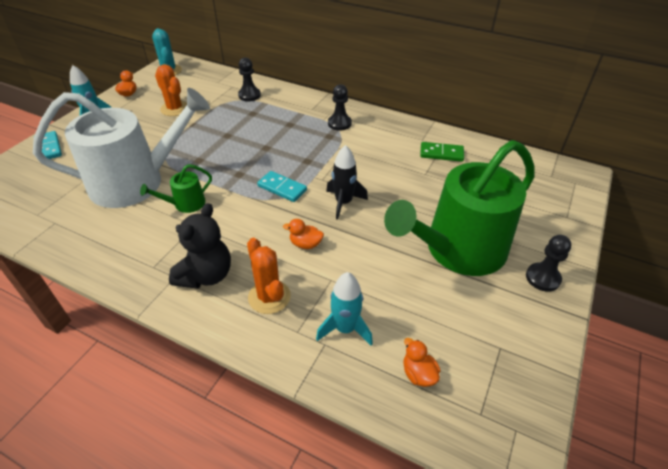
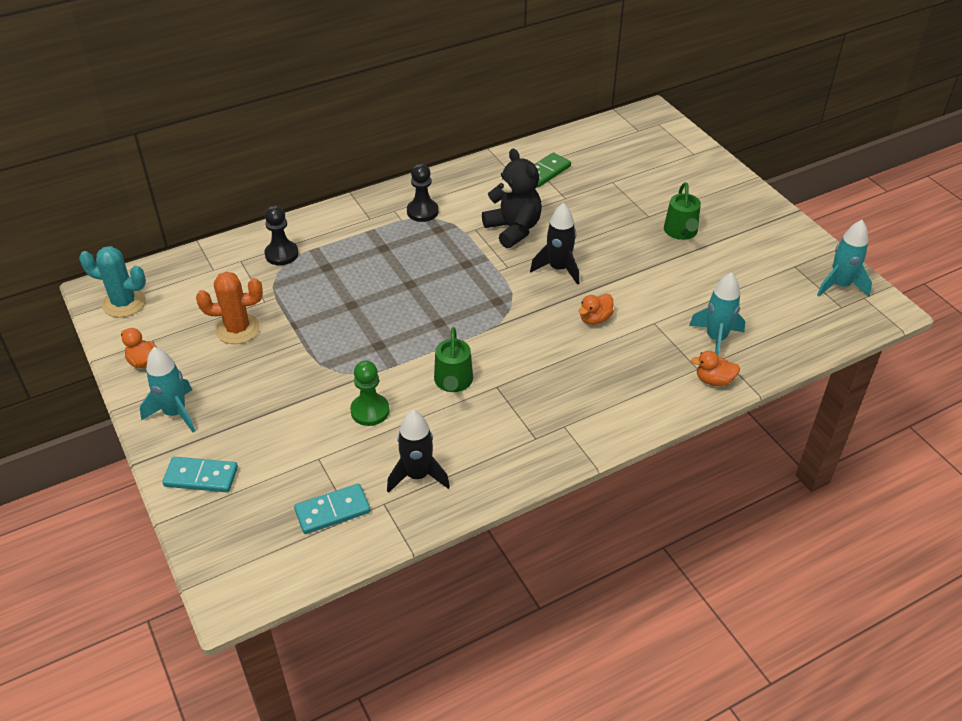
camera: 55 degrees left, 0 degrees up
(86, 226) = (417, 475): none -> black rocket
(136, 182) = (370, 411): white watering can -> green pawn
(206, 275) = (581, 402): black teddy bear -> black teddy bear (513, 229)
(269, 297) = (644, 370): orange cactus -> none
(282, 188) = (495, 300): turquoise domino -> turquoise domino (332, 511)
(418, 374) = (788, 319): orange duck -> orange duck (714, 380)
(458, 250) = (681, 232): green watering can -> green watering can, size x0.41
(511, 399) = (840, 286): none -> turquoise rocket
(542, 278) = (747, 206): black pawn -> none

